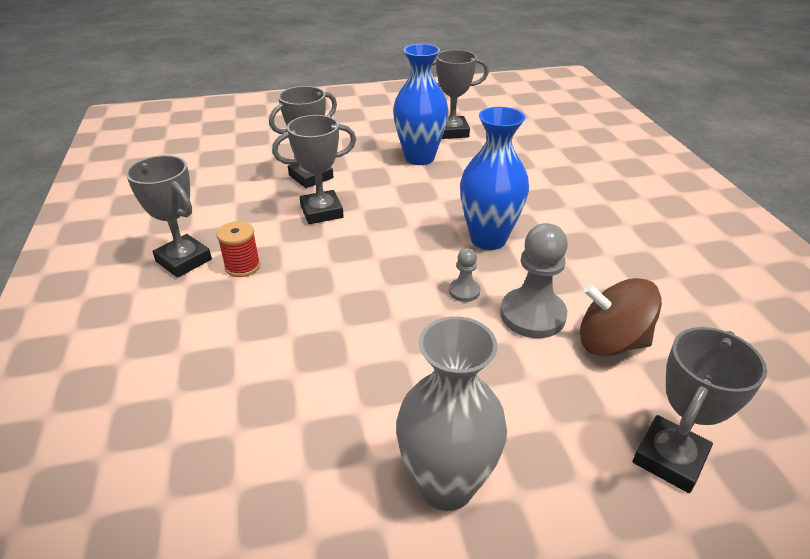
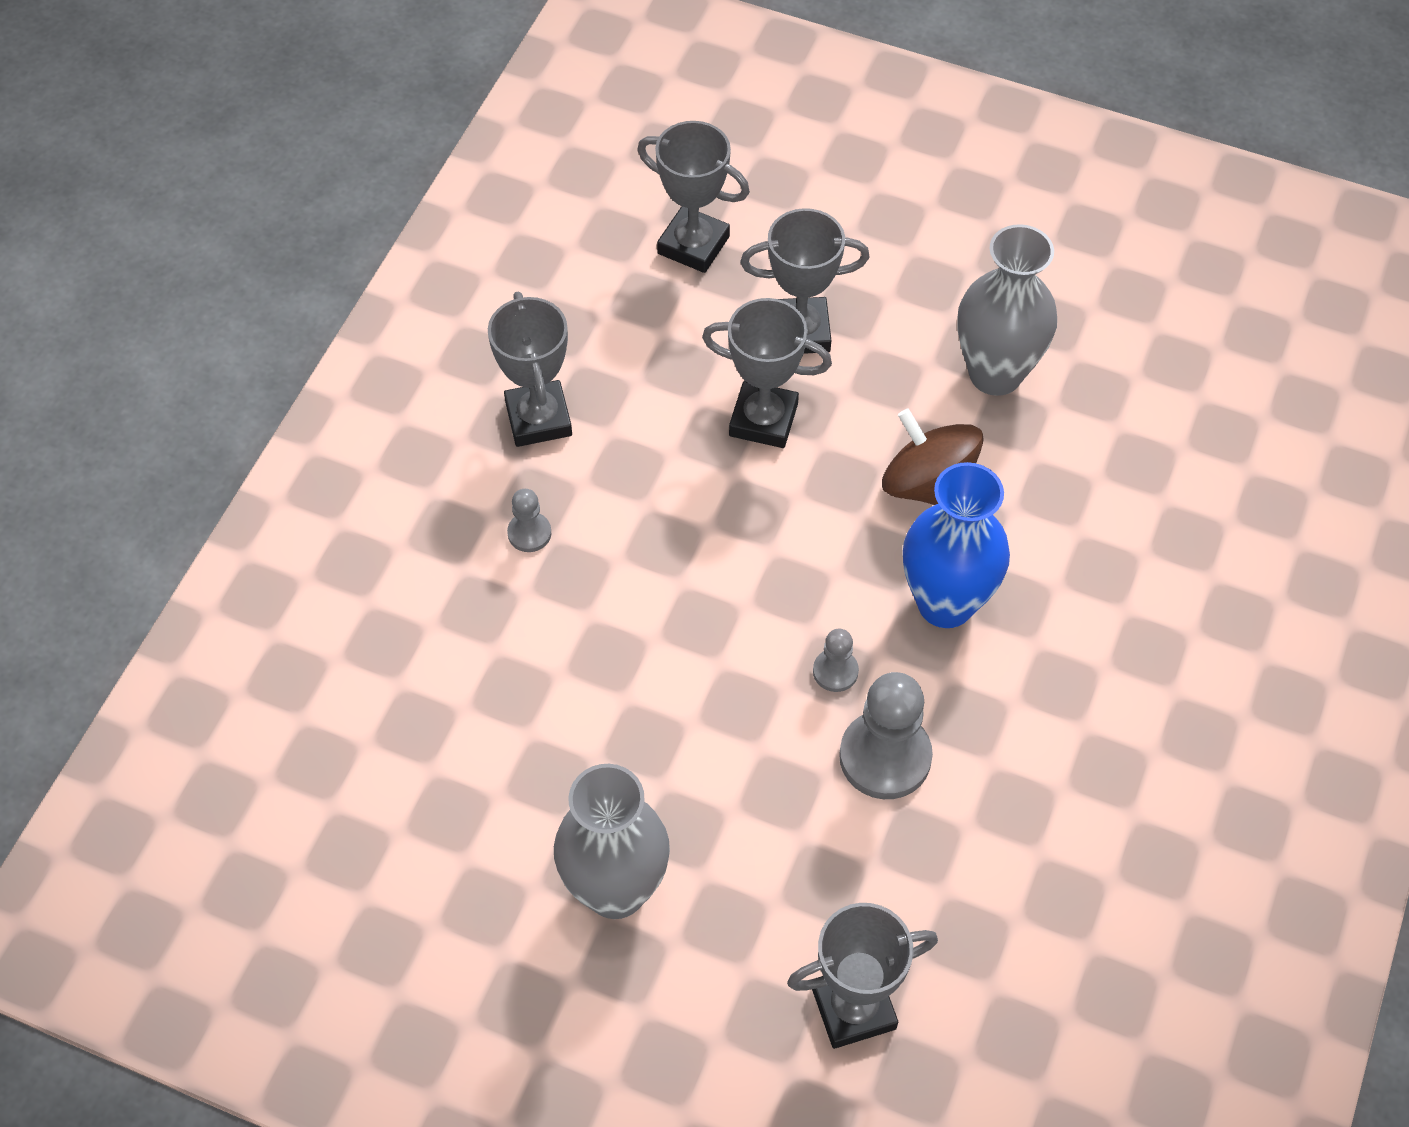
camera: 35 degrees right, 20 degrees up
(216, 313) = (529, 533): none -> grey pawn
(242, 266) = (601, 470): red spool -> none
(419, 158) = (995, 374): blue vase -> grey vase
(452, 132) = (1105, 333): grey trophy -> grey trophy (693, 245)
(611, 342) = (939, 850): brown spinning top -> brown spinning top (928, 485)

